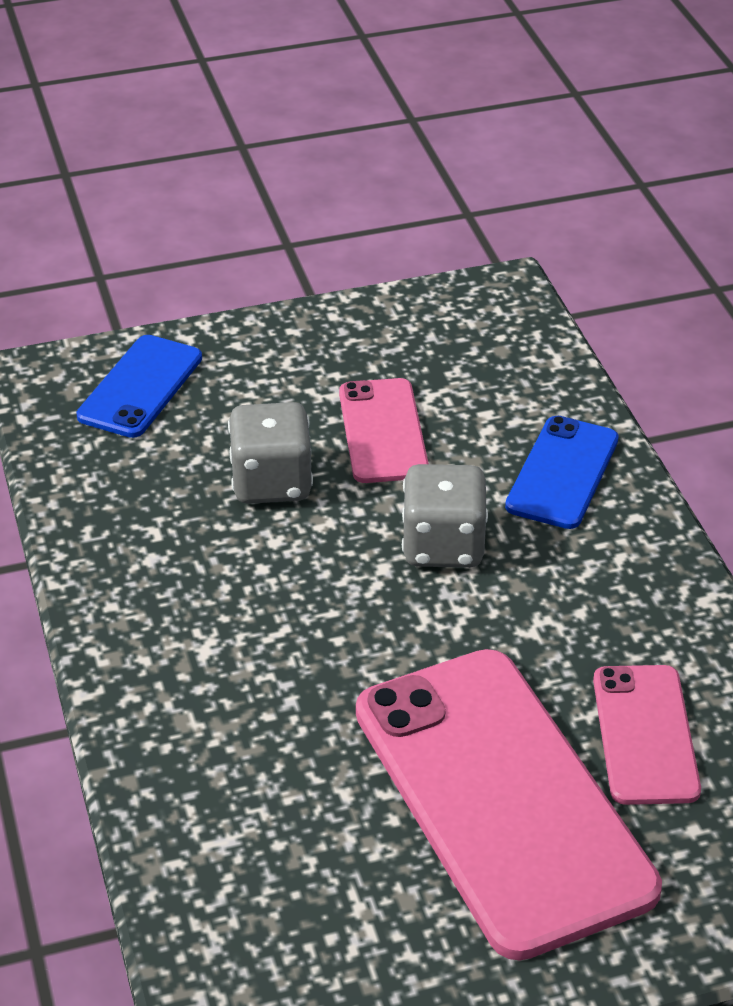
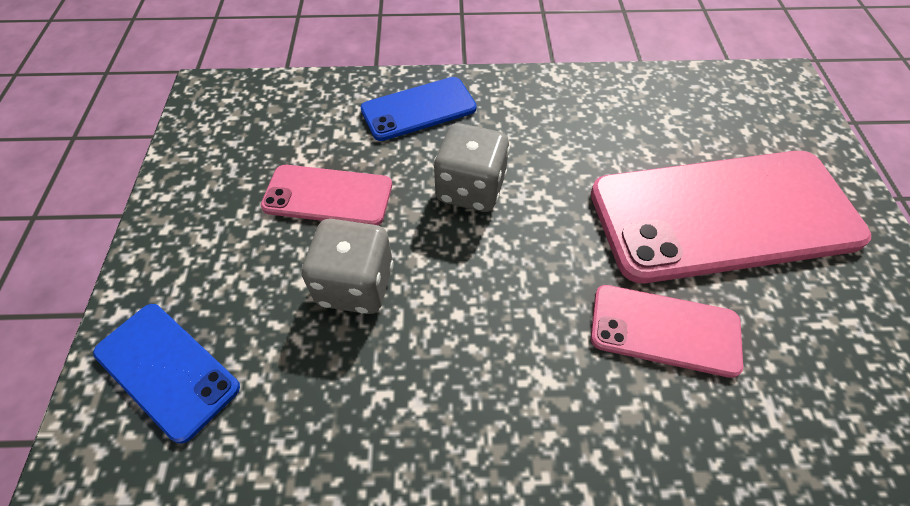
camera: 75 degrees left, 15 degrees up
(562, 473) = (418, 109): blue phone -> blue phone turned 60 degrees counterclockwise
(645, 735) = (668, 131): pink phone -> pink phone (664, 330)

